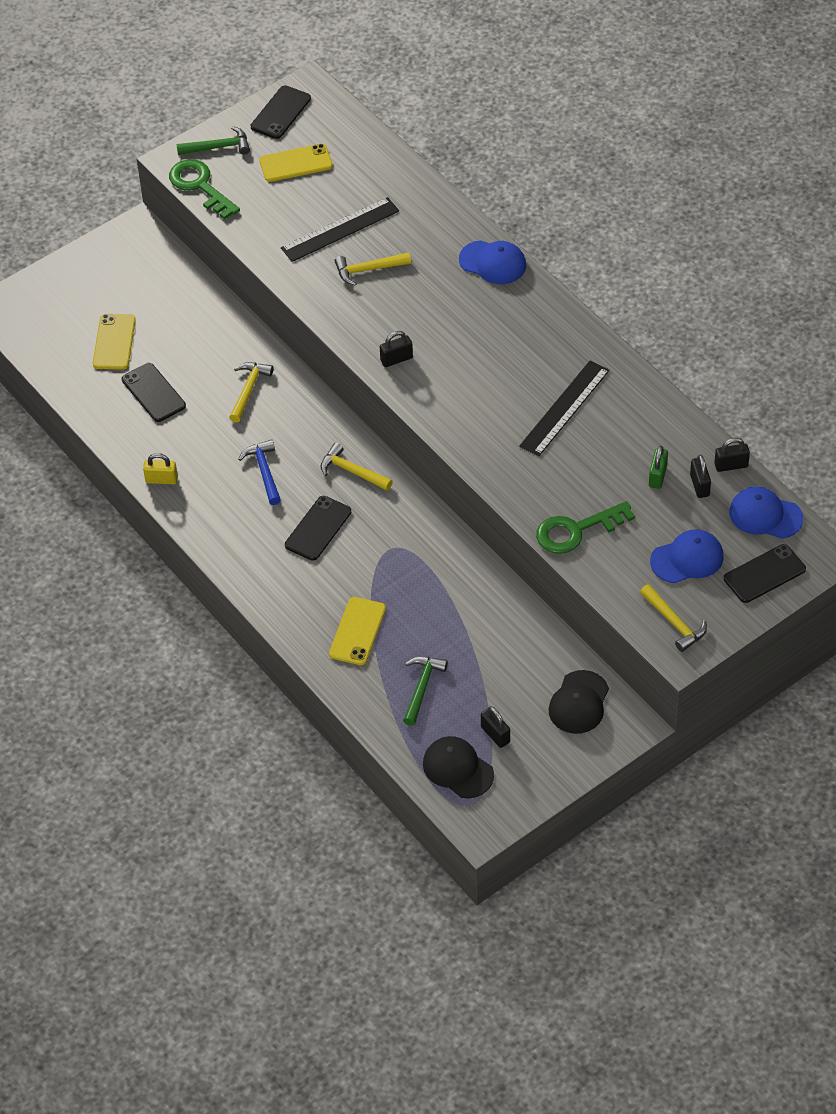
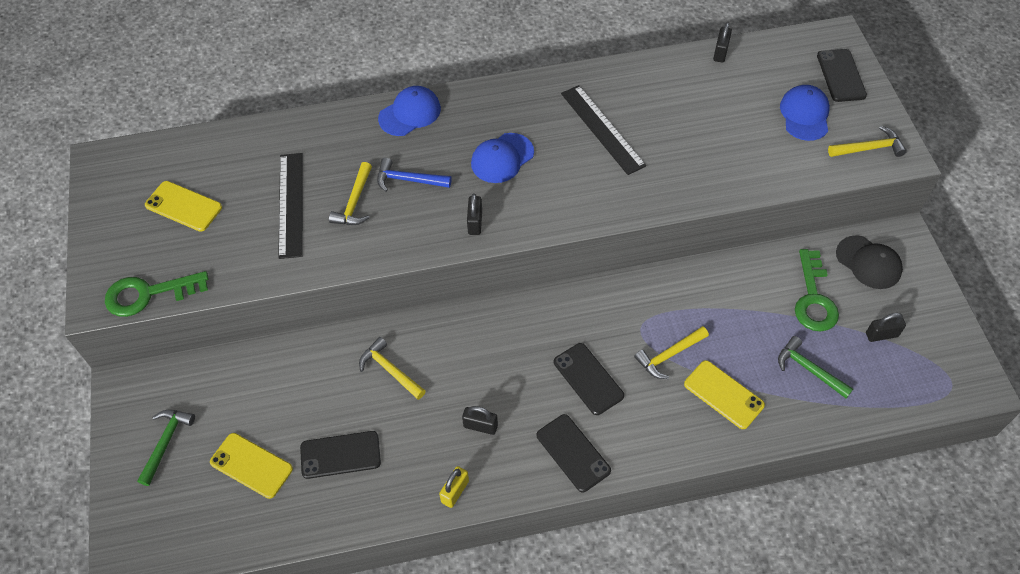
camera: 65 degrees left, 5 degrees up
(218, 147) = (111, 259): green hammer -> green hammer (166, 443)
(264, 471) = (496, 396): blue hammer -> blue hammer (408, 180)
(280, 113) = (111, 194): black phone -> black phone (573, 453)
(296, 163) = (183, 206): yellow phone -> yellow phone turned 75 degrees counterclockwise
(352, 471) = (536, 325): yellow hammer -> yellow hammer (669, 355)
(458, 769) = (910, 378): black cap -> none
(576, 530) = (741, 172): green key -> green key (813, 298)
(657, 476) = (708, 99): green padlock -> none
(699, 485) = (731, 78): black padlock -> black padlock (480, 426)
(765, 515) = (781, 52): blue cap -> blue cap (502, 158)

